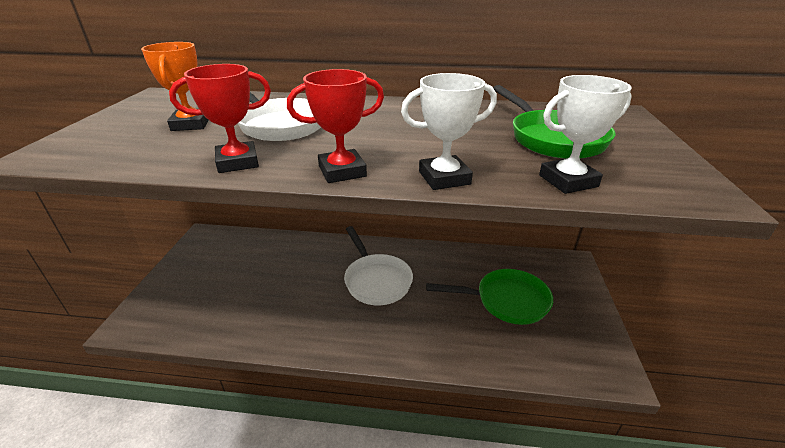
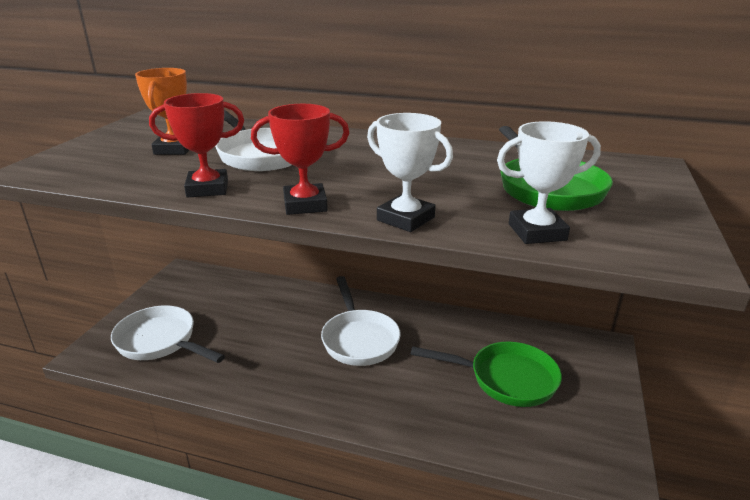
camera: 10 degrees right, 5 degrees down
(196, 304) = (160, 341): none -> white pan
(444, 178) = (405, 219): white trophy -> white trophy turned 45 degrees clockwise

